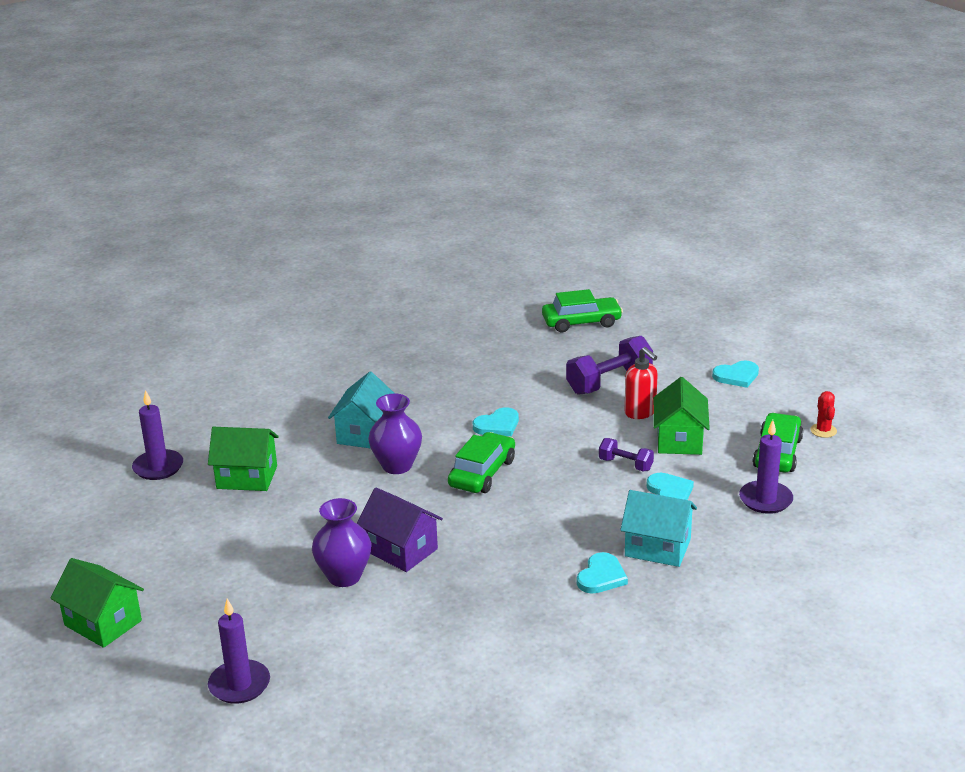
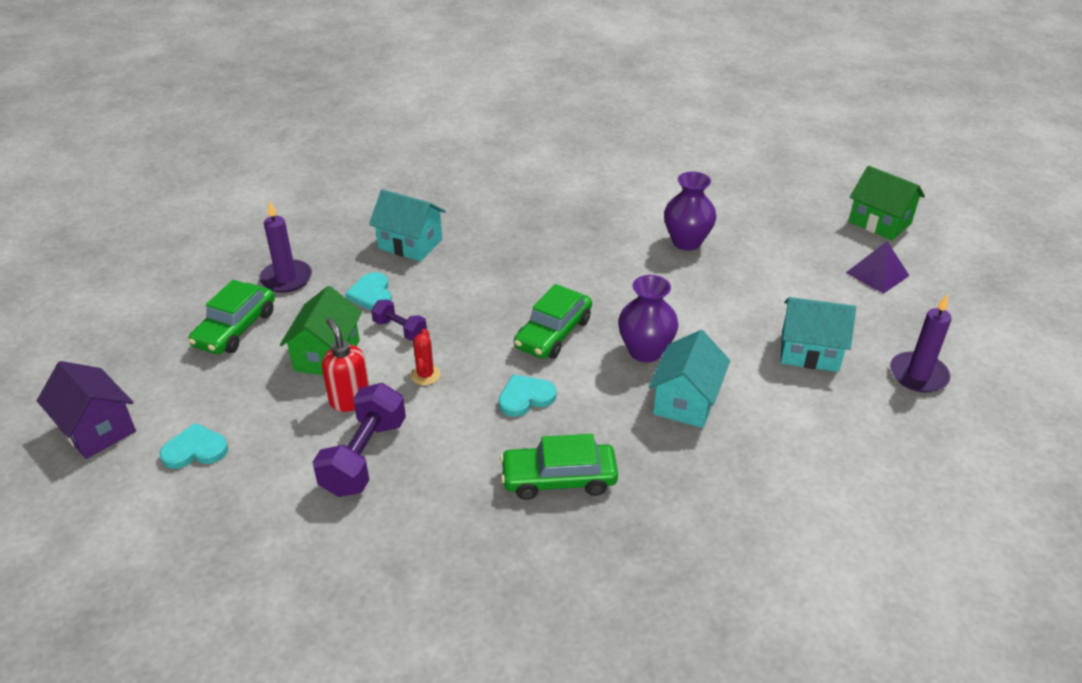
camera: 175 degrees left, 10 degrees up
(143, 557) = (877, 274): none -> purple pyramid
(239, 685) = (751, 175): purple candle -> none
(247, 477) = (809, 352): green house -> turquoise house
(401, 550) = (637, 260): purple house -> purple house (97, 429)
(581, 322) = (349, 603): green car -> green car (559, 479)
(601, 576) = (468, 225): turquoise heart -> none
(609, 382) = (364, 457): purple dumbbell -> purple dumbbell turned 45 degrees counterclockwise
(823, 430) = (164, 352): red cactus -> red cactus (425, 375)

